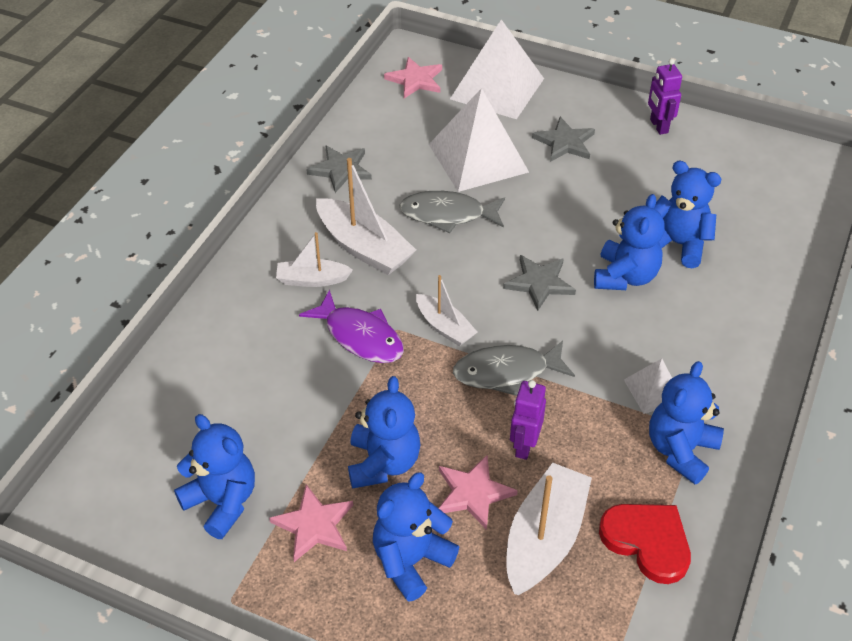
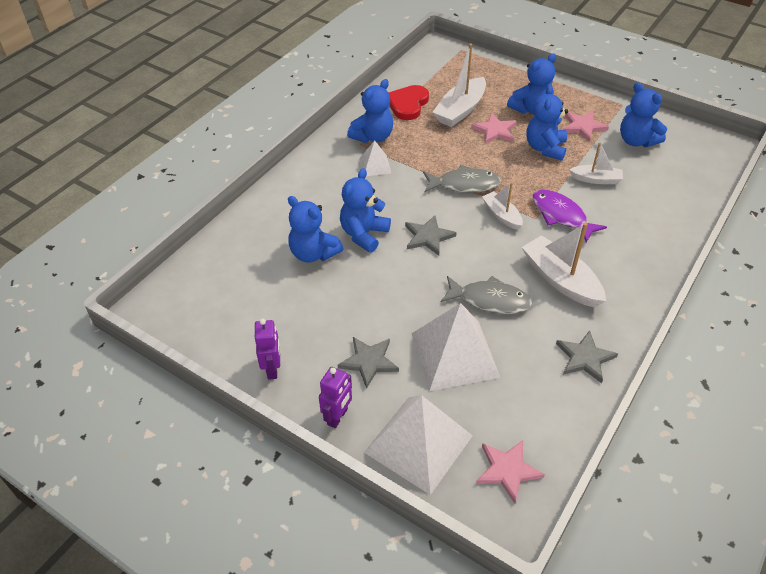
camera: 170 degrees left, 0 degrees up
(312, 280) = (599, 259): white boat -> white boat (596, 179)
(524, 445) = (462, 148): purple robot -> purple robot (338, 417)
(647, 542) = (408, 104): red heart -> red heart turned 60 degrees clockwise

